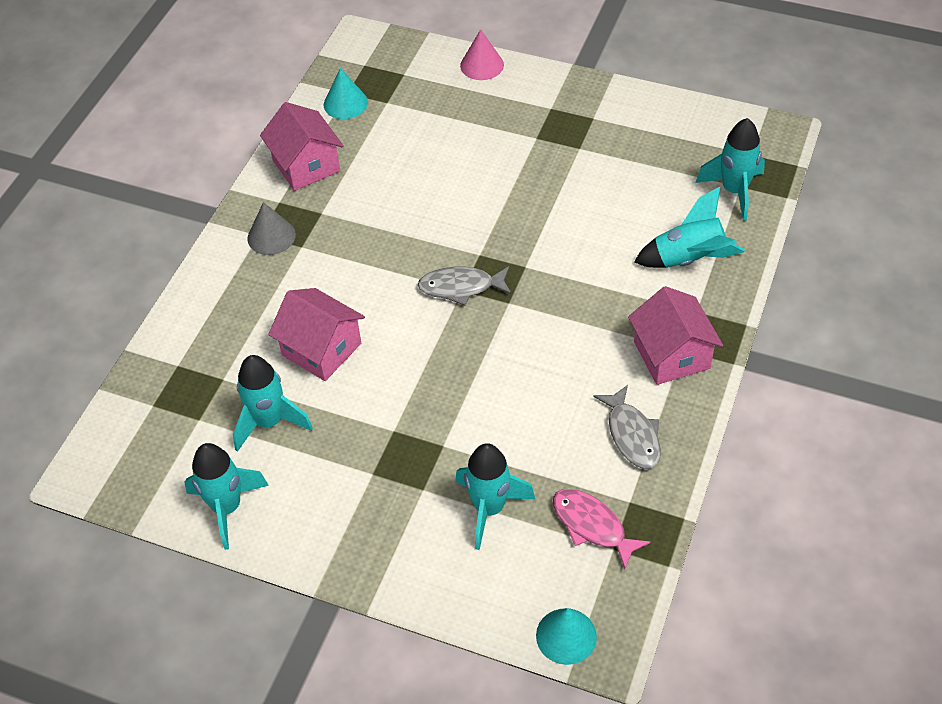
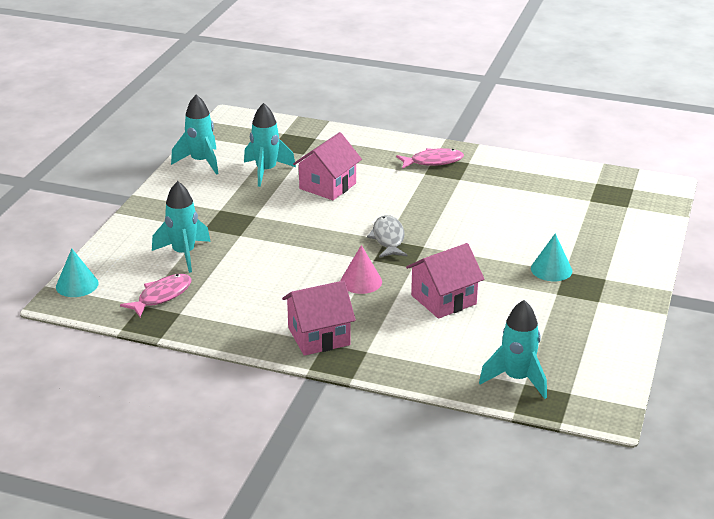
camera: 85 degrees right, 20 degrees down
(271, 236) = (433, 161): grey cone -> pink fish
(306, 165) = (508, 170): pink house -> pink house (443, 299)
(345, 103) = (583, 182): turquoise cone -> turquoise cone (551, 269)
(482, 65) = (652, 243): pink cone -> pink cone (361, 281)
(632, 435) = (240, 315): grey fish -> none
(689, 259) = (427, 349): turquoise rocket -> none

